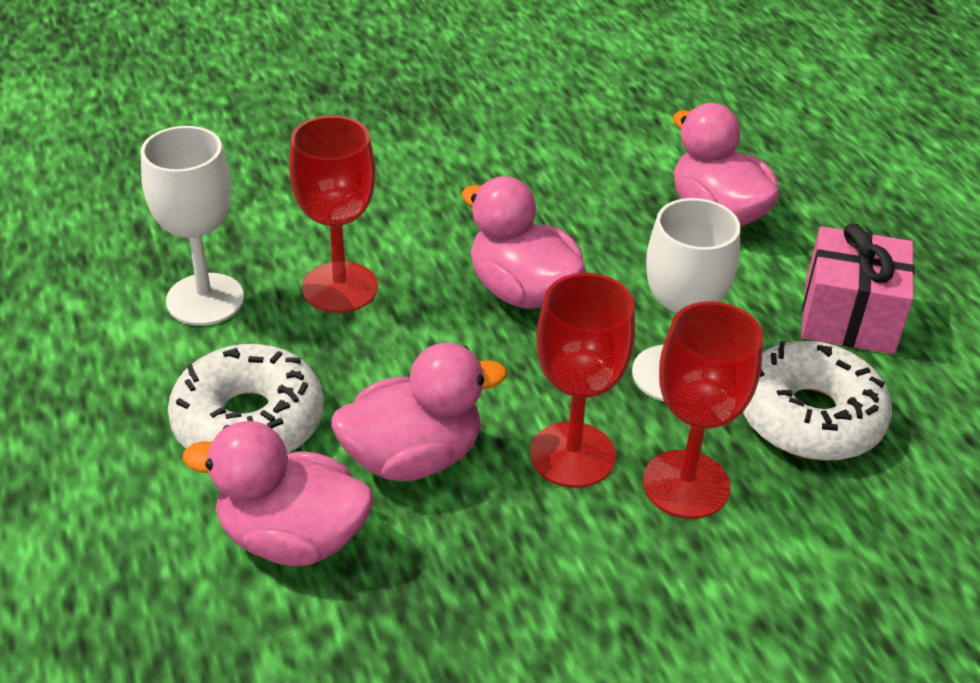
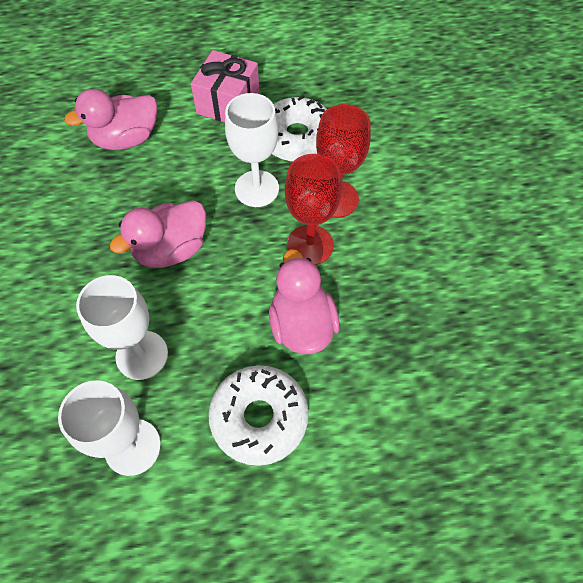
camera: 80 degrees left, 20 degrees up
(292, 538) = (356, 394): pink duck -> none
(340, 287) = (142, 355): red goblet -> white goblet

